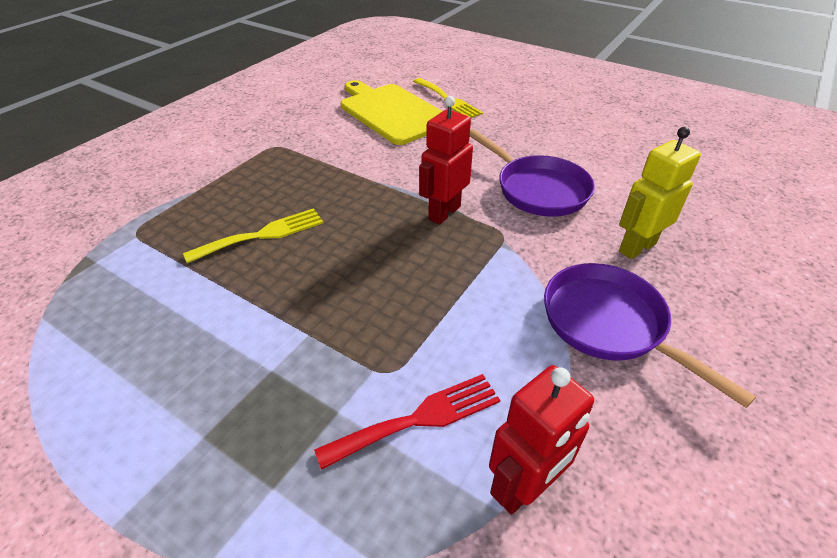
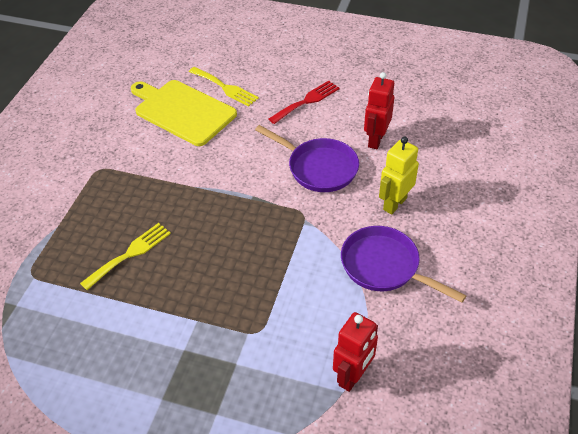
camera: 15 degrees left, 5 degrees up
(419, 419) = (285, 355): red fork -> red fork (307, 101)
(444, 213) = (256, 204): red robot -> red robot (375, 140)

